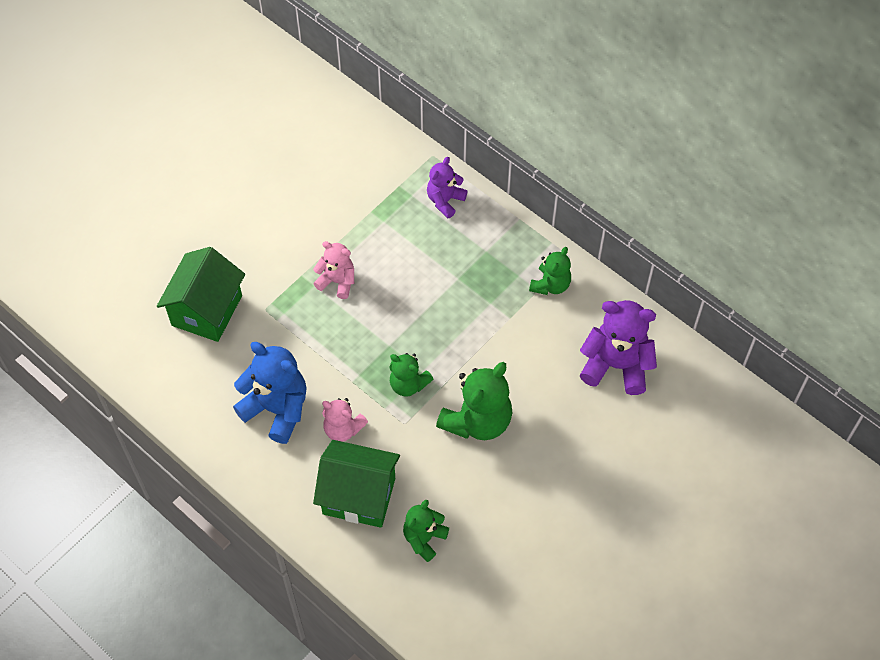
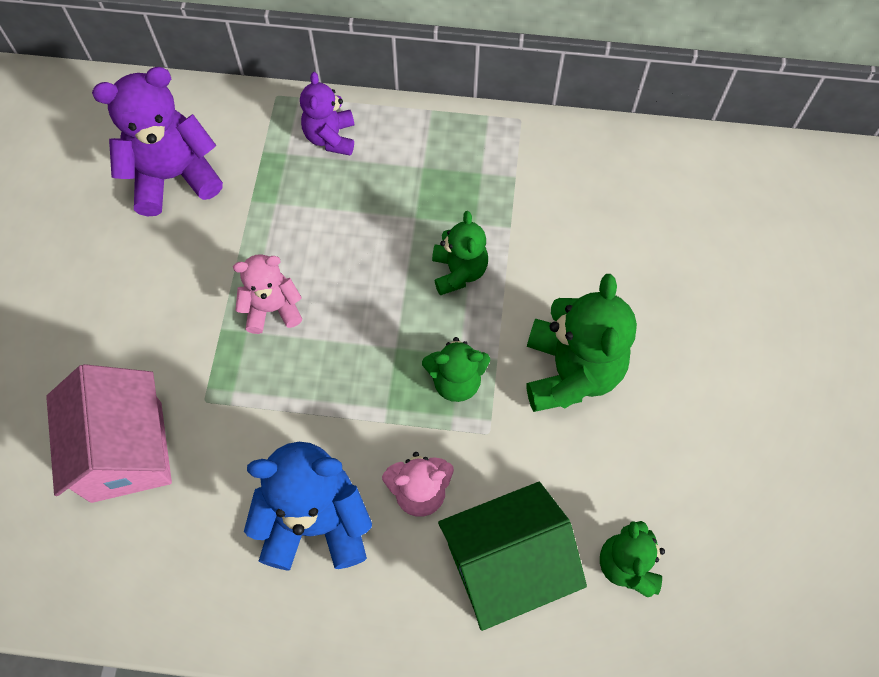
camera: 35 degrees left, 5 degrees up
(207, 310) = (126, 451): green house -> pink house
(550, 285) = (524, 162): green teddy bear -> green teddy bear (458, 272)
(616, 365) = (668, 208): purple teddy bear -> purple teddy bear (174, 177)

